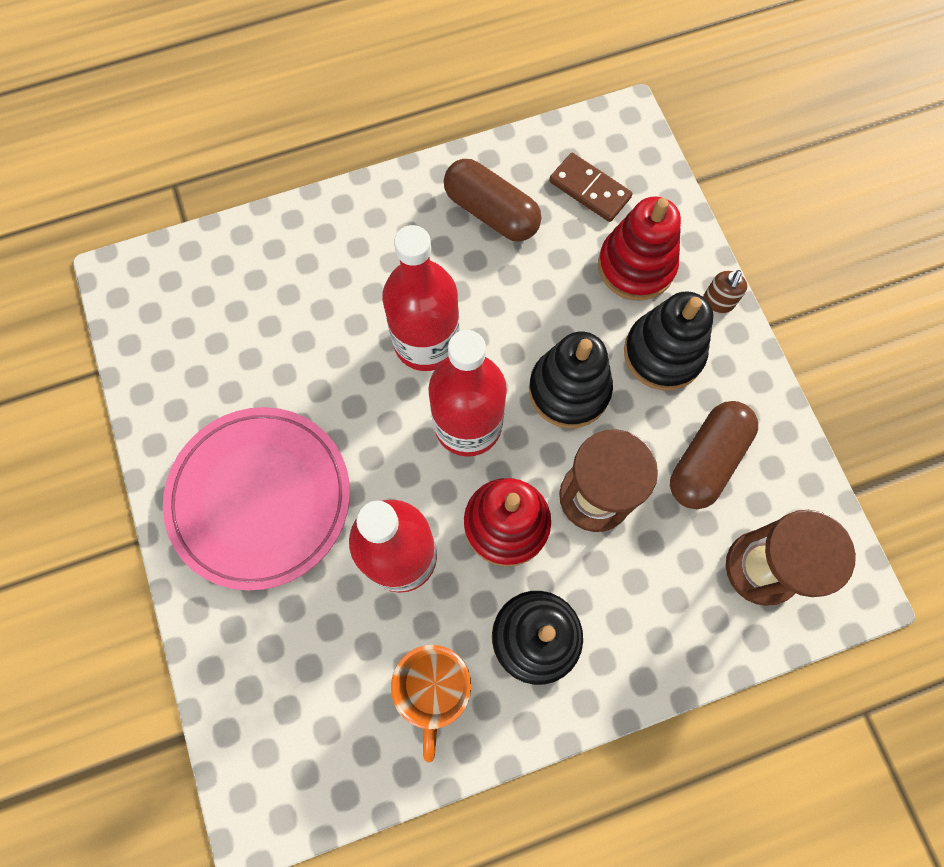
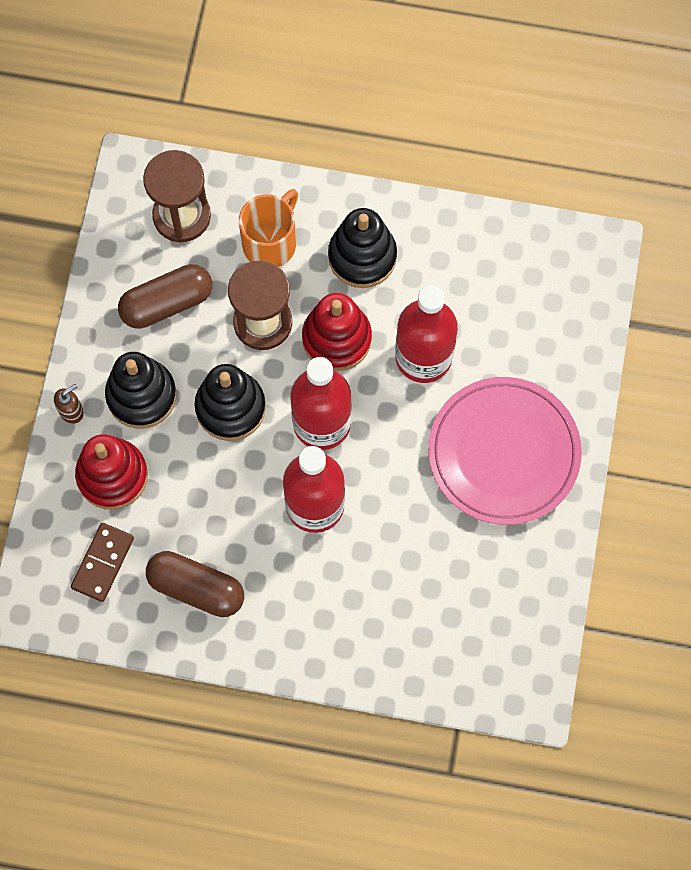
camera: 150 degrees left, 0 degrees up
(435, 687) = (447, 263): orange mug -> orange mug (271, 242)
(491, 212) = (196, 588): brown capsule -> brown capsule turned 45 degrees counterclockwise
(590, 189) = (102, 563): brown domino -> brown domino turned 45 degrees clockwise

